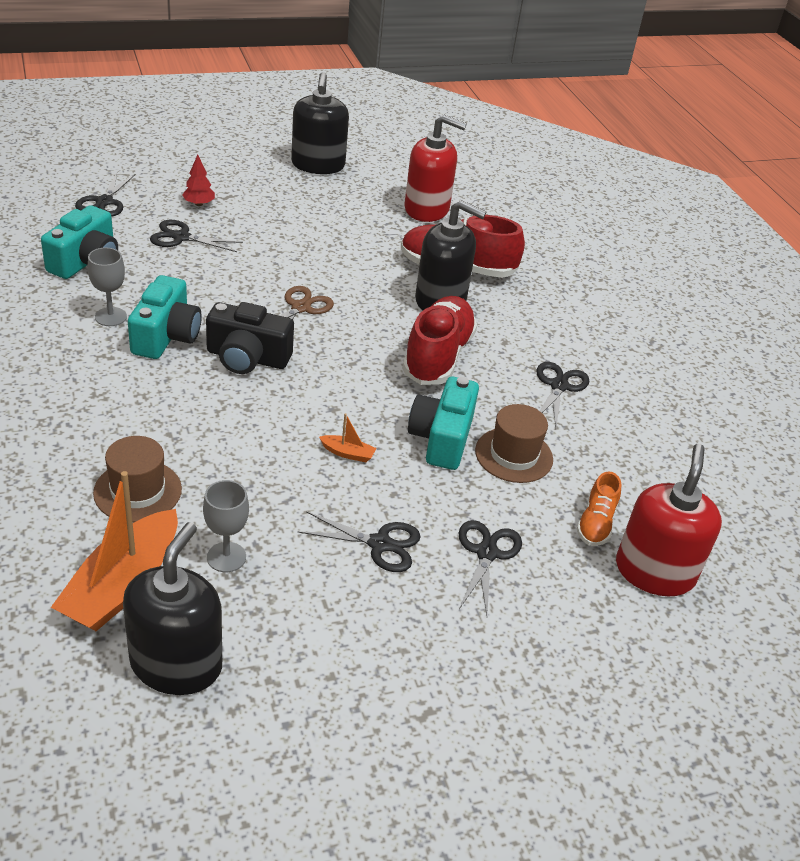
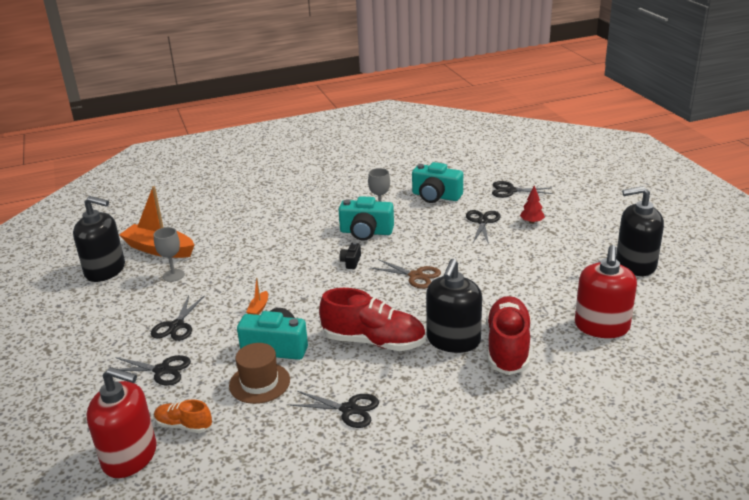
camera: 95 degrees right, 10 degrees down
(137, 491) = (226, 243): brown hat -> none
(247, 358) = (351, 262): black camera -> black camera, size x0.49

